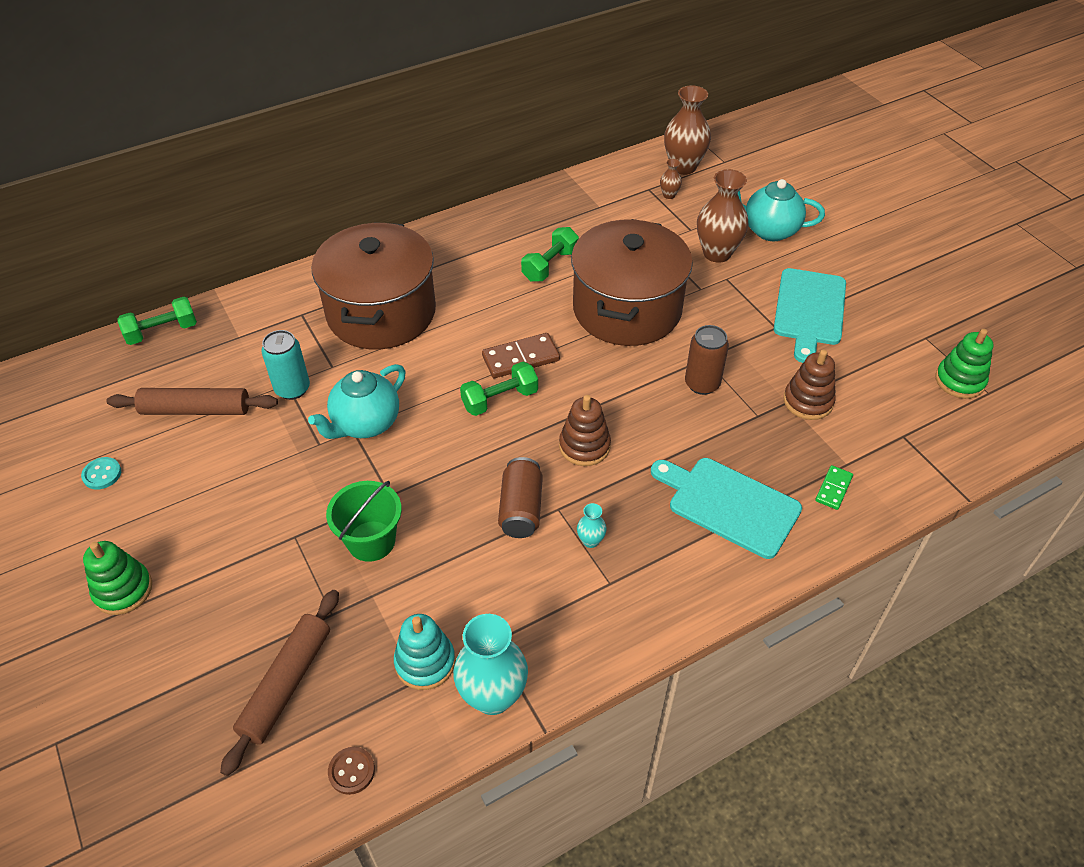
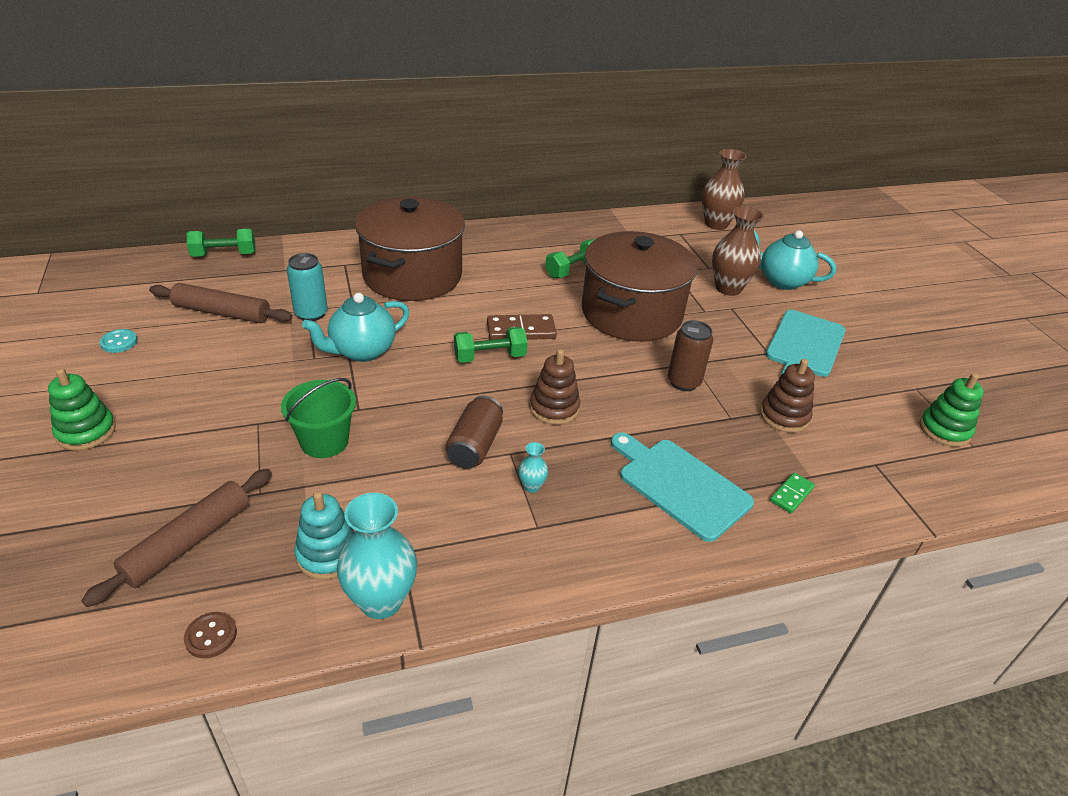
camera: 10 degrees right, 10 degrees down
(669, 195) = (697, 241): brown vase -> none

